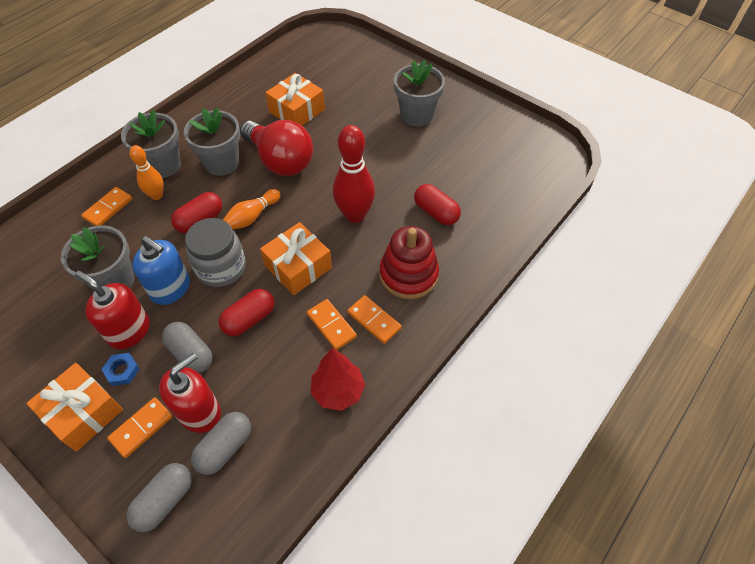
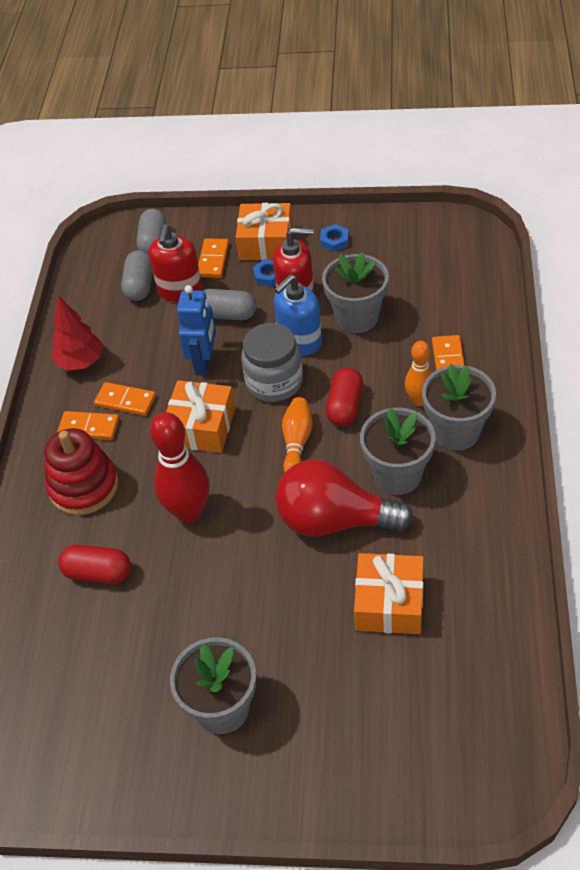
camera: 150 degrees right, 5 degrees down
(37, 368) = (334, 241): none -> blue nut
(171, 288) = (300, 341): blue soap dispenser -> blue soap dispenser turned 45 degrees counterclockwise
(249, 319) = (204, 362): red capsule -> blue robot

